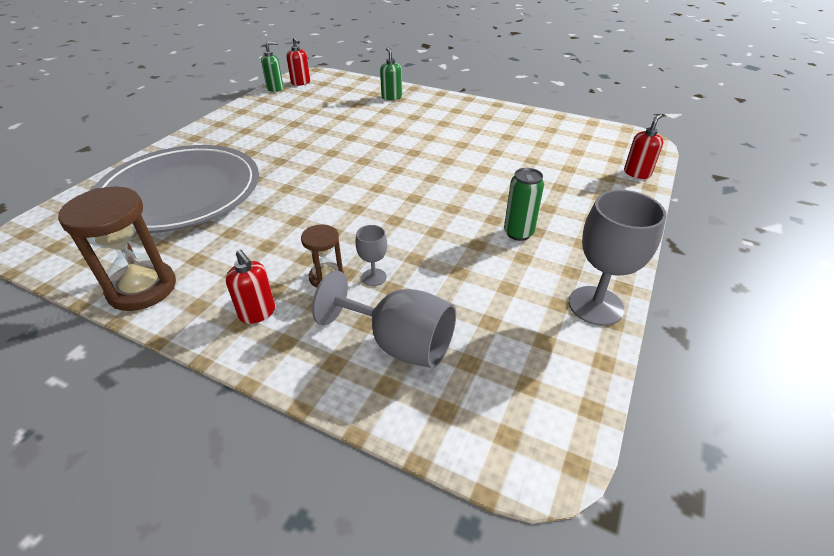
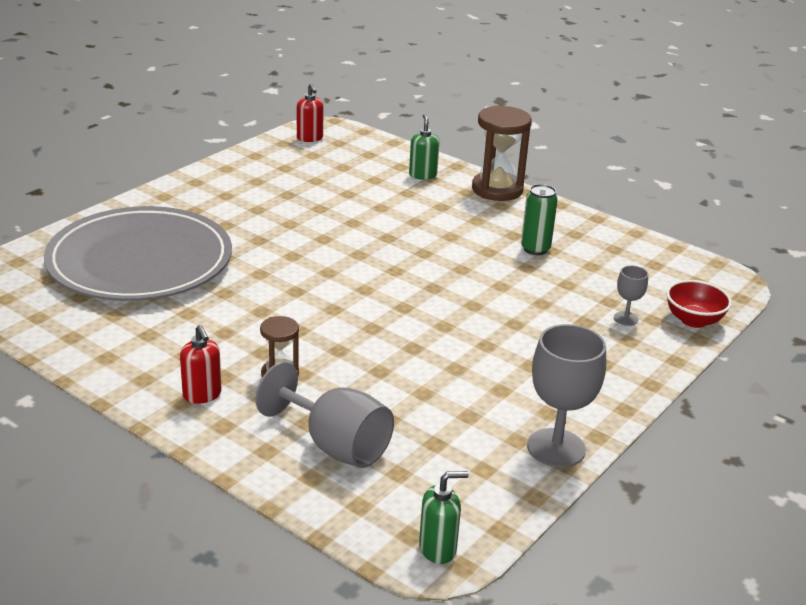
camera: 10 degrees right, 10 degrees down
(142, 288) = (91, 354): brown hourglass -> brown hourglass (497, 189)
(275, 88) = (275, 142): green soap dispenser -> green soap dispenser (438, 549)
(374, 277) = (330, 382): grey goblet -> grey goblet (626, 318)
(518, 233) = (508, 364): green can -> green can (535, 249)
(637, 173) = (693, 320): red soap dispenser -> red bowl

